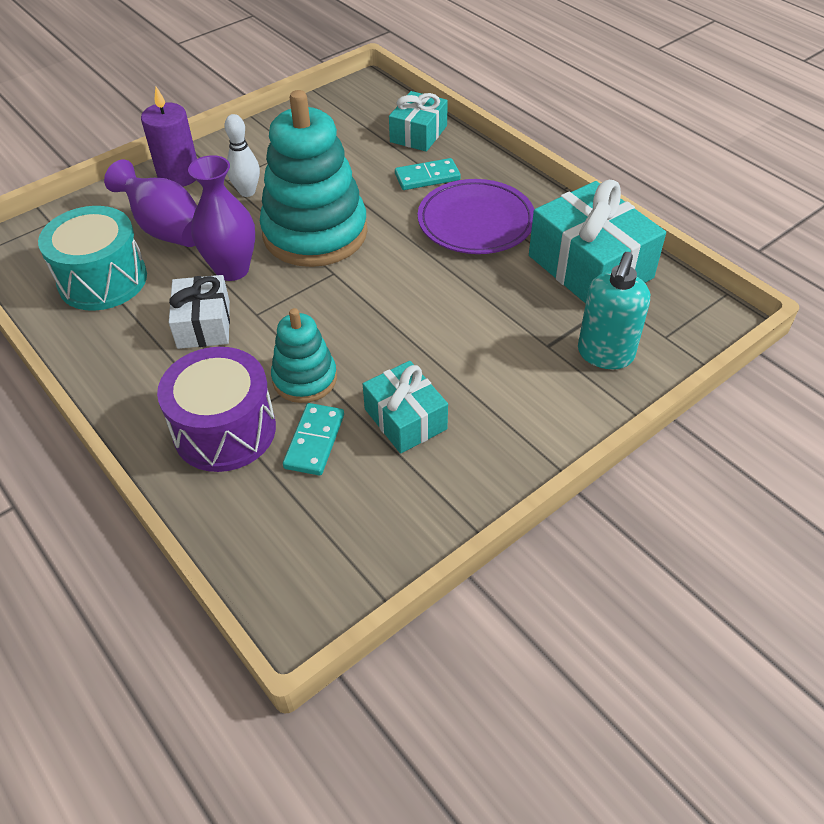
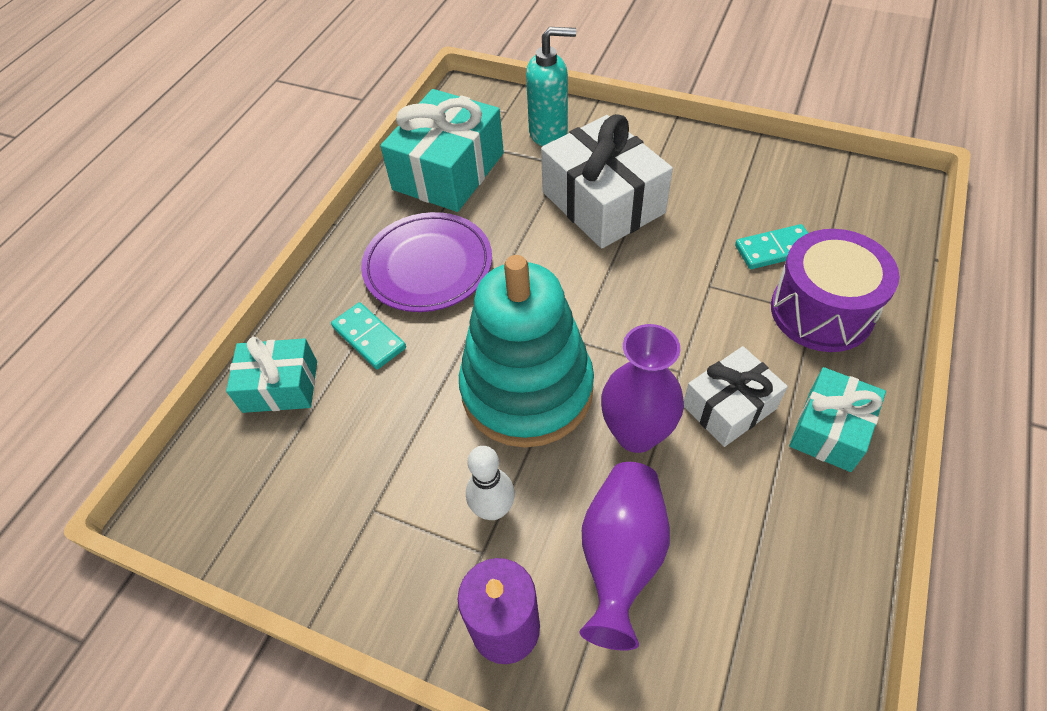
camera: 115 degrees left, 5 degrees up
(103, 280) = (753, 564): turquoise drum -> none
(305, 379) = (722, 289): turquoise stacking toy -> none
(405, 419) = (705, 209): turquoise gift -> turquoise gift (830, 429)
(471, 350) = (603, 202): none -> white gift

